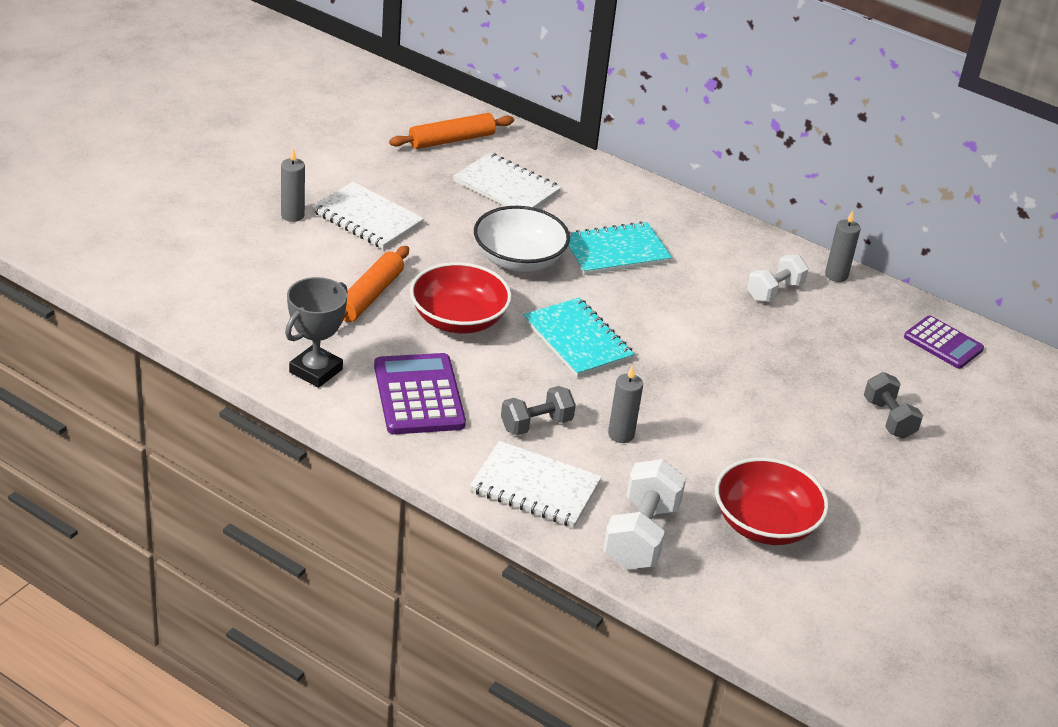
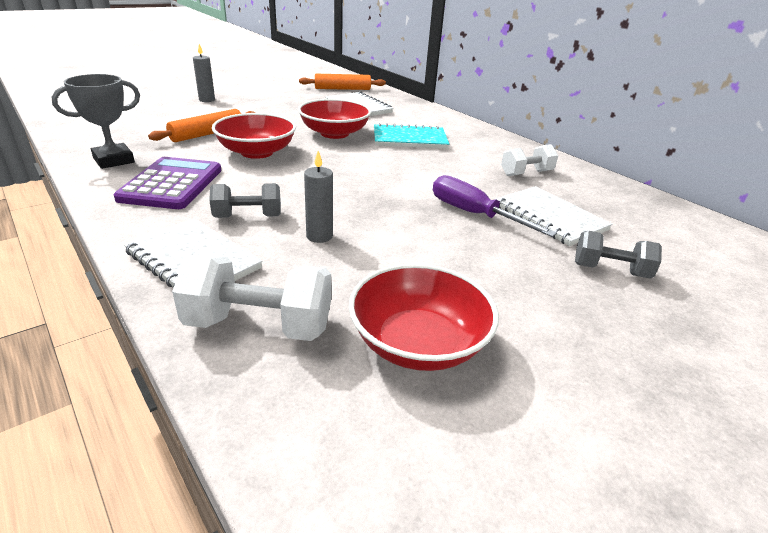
camera: 20 degrees right, 5 degrees down
(367, 218) = (252, 106): white notebook -> white notebook (549, 217)
(519, 259) = (334, 133): white bowl -> red bowl
(577, 340) = (338, 175): turquoise notebook -> none
(640, 535) = (259, 325): white dumbbell -> white dumbbell turned 60 degrees clockwise
(746, 372) = (473, 214): none -> purple screwdriver
(836, 275) = (584, 172): grey candle -> none
(888, 419) = (610, 270): grey dumbbell -> grey dumbbell turned 75 degrees counterclockwise
(943, 343) = (680, 225): purple calculator -> none

